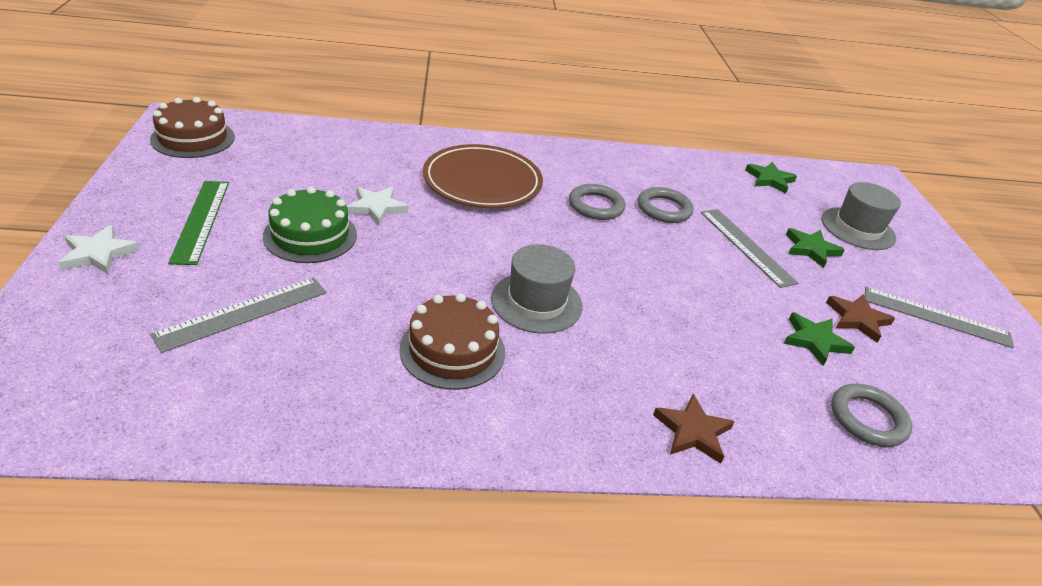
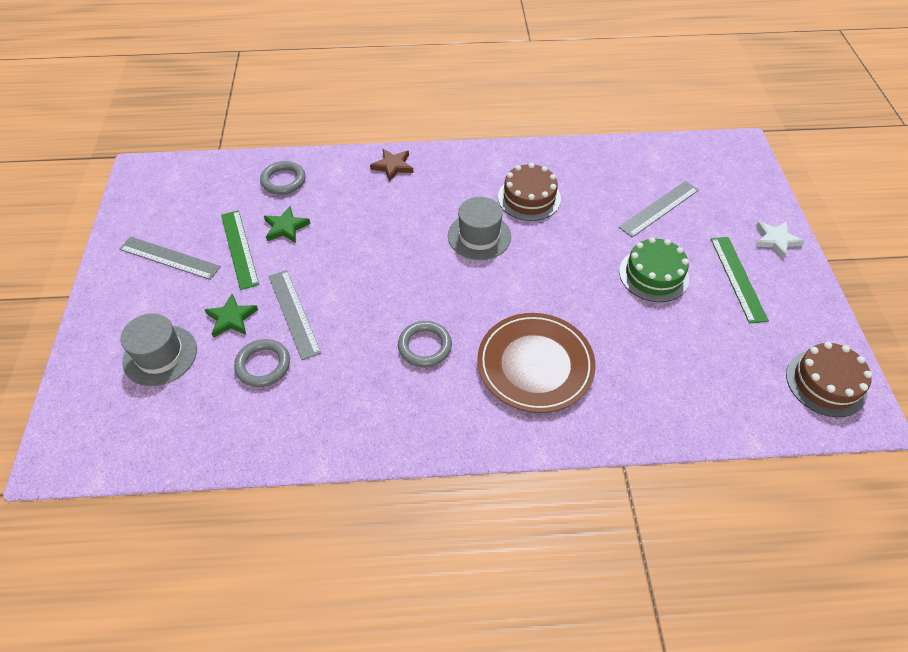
camera: 175 degrees left, 15 degrees up
(376, 208) = (618, 312): white star -> none
(664, 209) = (357, 353): grey ring -> grey ring (263, 365)
(769, 180) = (213, 427): green star -> none
(857, 319) = (239, 248): brown star -> green ruler

